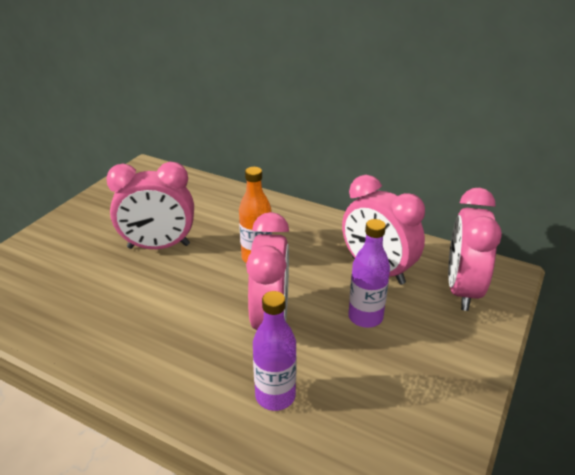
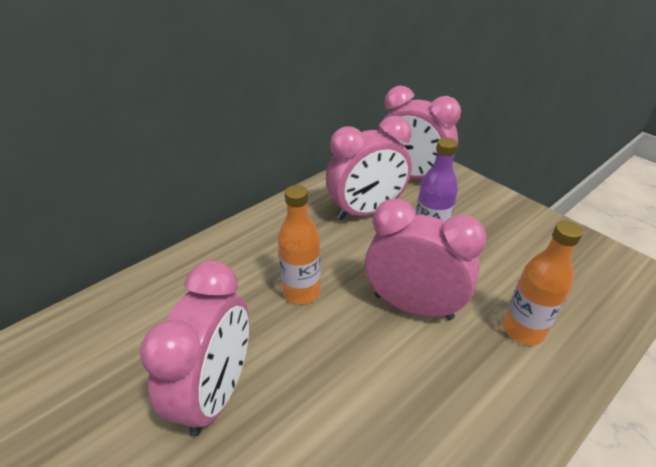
camera: 70 degrees left, 5 degrees up
(275, 396) = (523, 330): purple bottle -> orange bottle

